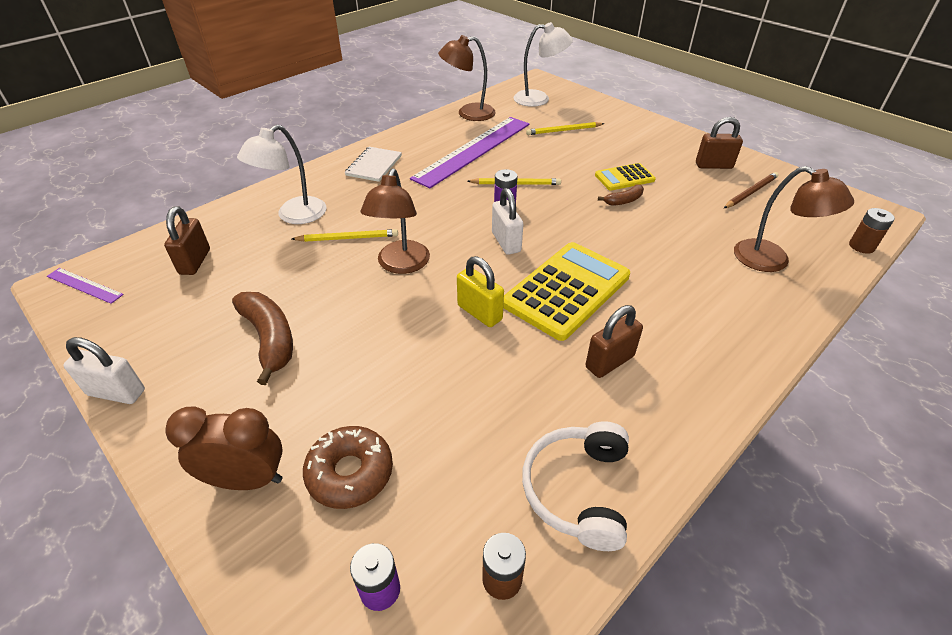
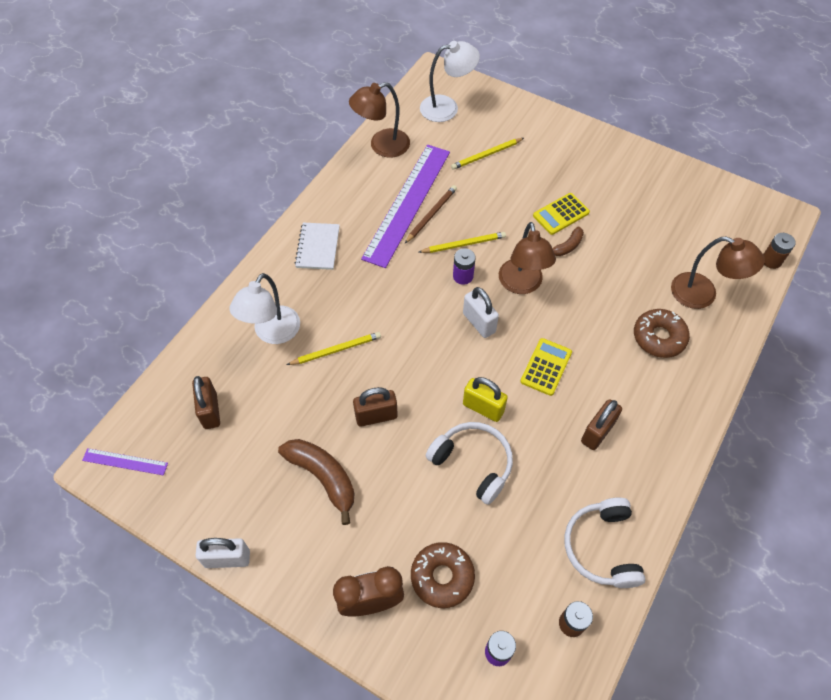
camera: 15 degrees left, 15 degrees up
(401, 265) = (397, 371): brown lamp -> brown lamp (522, 285)
(445, 361) = (473, 463): none -> white headphones
(566, 290) = (546, 367): yellow calculator -> yellow calculator, size x0.54
(710, 288) = (659, 337): none -> brown donut
(713, 165) = (637, 180): brown padlock -> brown padlock (376, 416)
(750, 192) = (675, 211): brown pencil -> brown pencil (431, 215)

